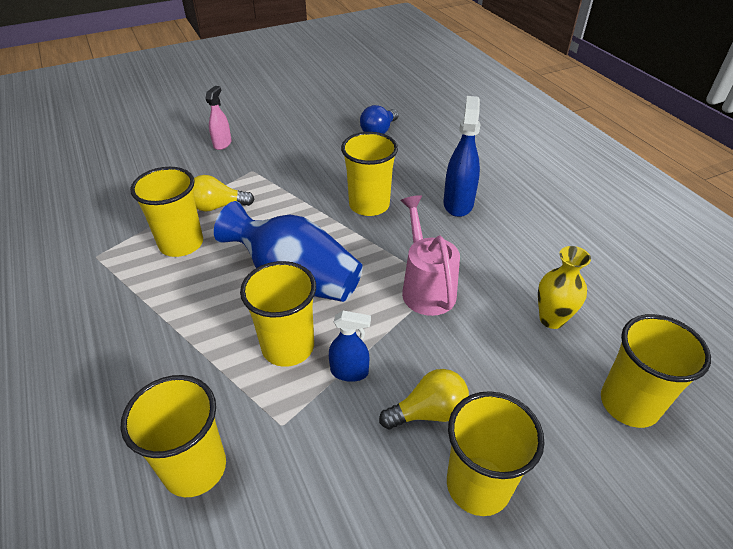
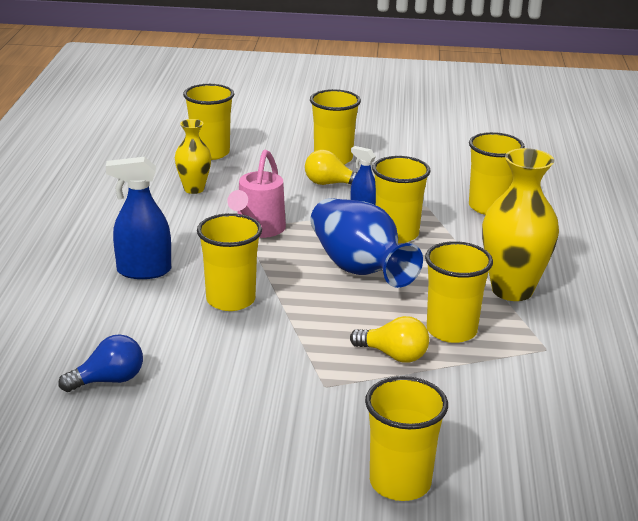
camera: 150 degrees left, 15 degrees down
(135, 313) = (512, 290): none -> yellow vase
(178, 138) = (400, 483): none -> yellow cup
(222, 144) = (337, 445): pink spray bottle -> none
(458, 203) = (143, 271): blue spray bottle -> blue spray bottle turned 45 degrees clockwise

